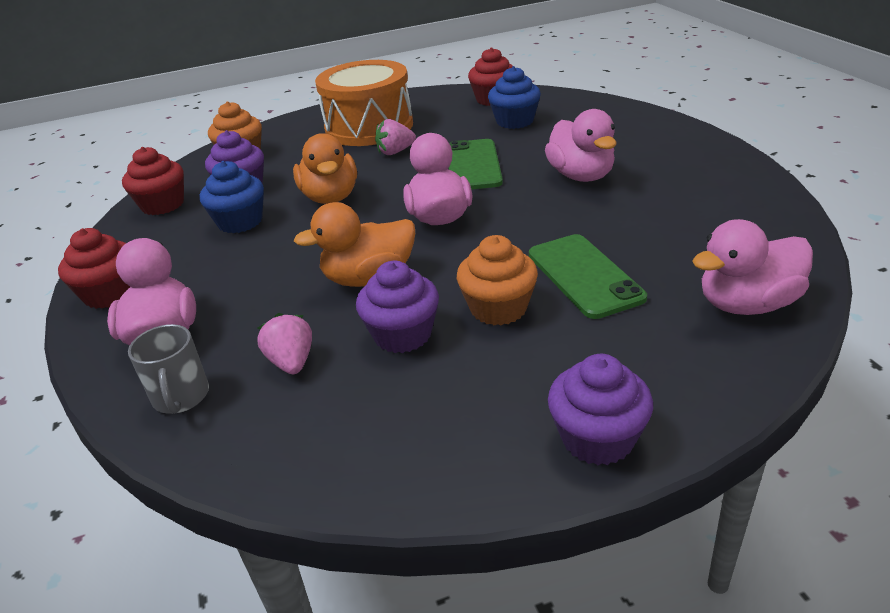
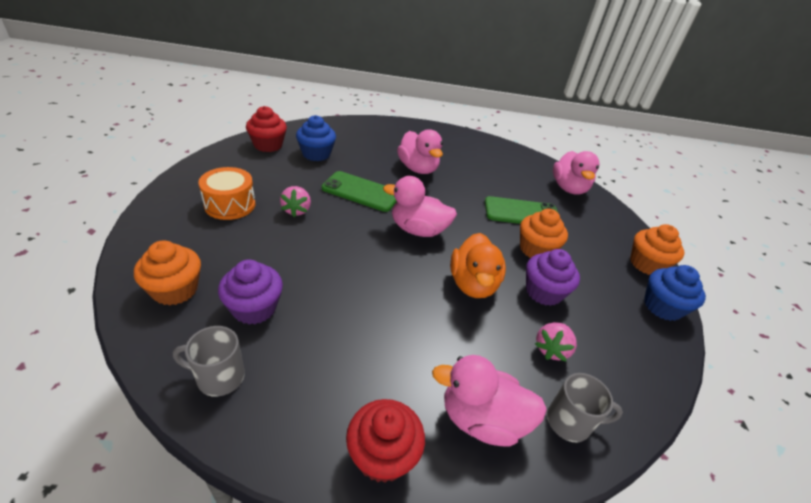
camera: 75 degrees left, 5 degrees up
(163, 205) = (219, 377): red cupcake -> grey mug
(240, 222) = (324, 326): blue cupcake -> blue cupcake (662, 307)
(292, 362) = (551, 349): pink strawberry -> pink strawberry turned 60 degrees counterclockwise
(330, 197) = (337, 264): orange duck -> none
(369, 127) = (230, 205): orange drum -> orange drum, size x0.59
(581, 176) = (418, 168): pink duck -> pink duck turned 60 degrees clockwise
(597, 438) = (646, 264): purple cupcake -> orange cupcake

